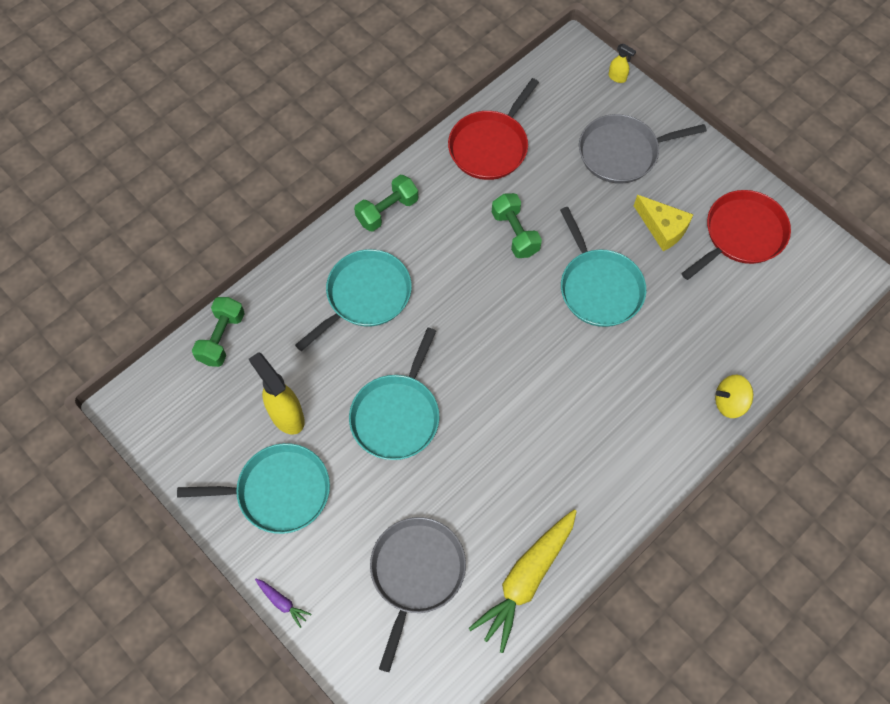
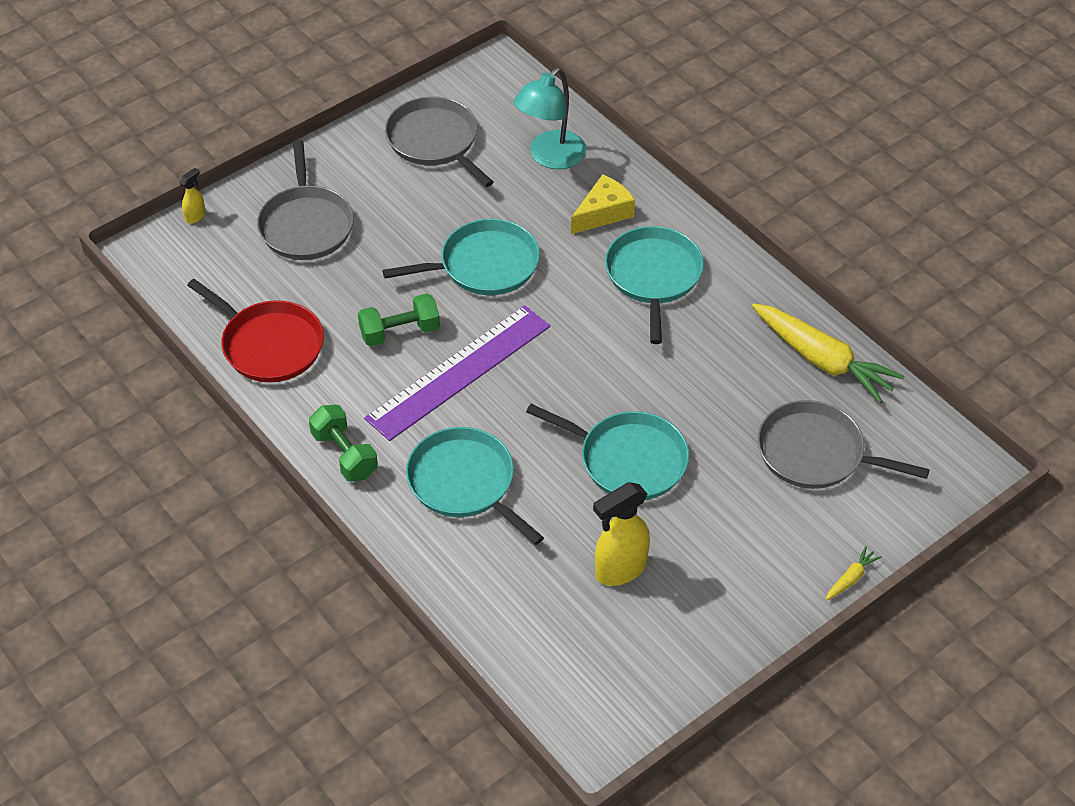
camera: 85 degrees left, 15 degrees down
(222, 338) = (506, 638): green dumbbell -> none
(278, 491) = (717, 580): turquoise pan -> turquoise pan (653, 276)
(282, 602) = (851, 578): purple carrot -> yellow carrot
(478, 280) = (459, 372): none -> purple ruler
(662, 228) = (415, 203): yellow cheese -> yellow cheese (603, 213)
(729, 402) = (633, 179): yellow spinning top -> none
(741, 234) = (435, 141): red pan -> grey pan
(742, 329) = (550, 157): none -> turquoise lamp

